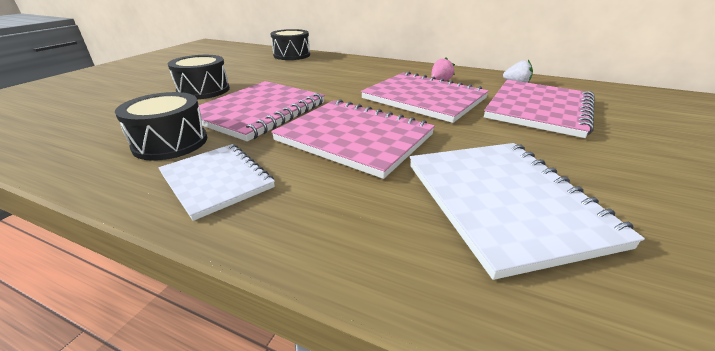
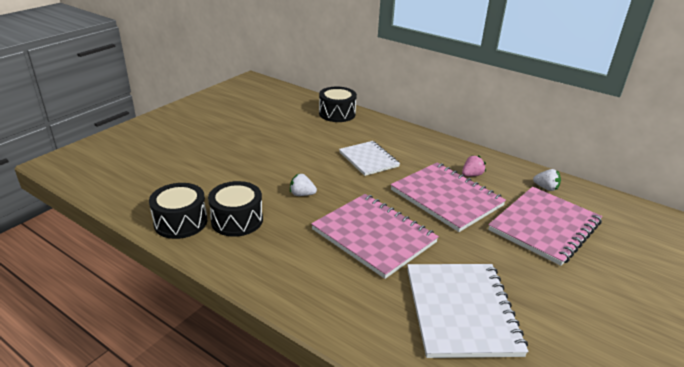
camera: 10 degrees right, 0 degrees up
(203, 90) = (256, 160): black drum -> black drum (181, 222)
(217, 180) = (272, 261): white notebook -> white notebook (368, 159)
(259, 111) = (302, 194): pink notebook -> white strawberry

